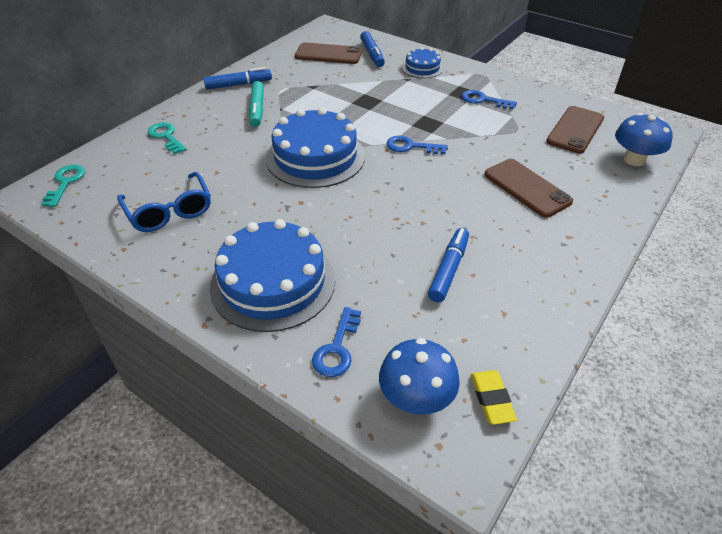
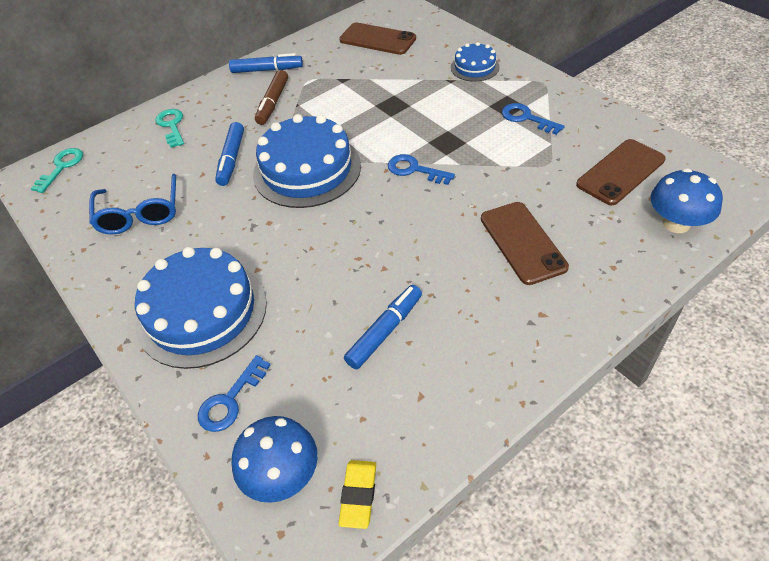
camera: 20 degrees right, 5 degrees up
(257, 109) = (273, 103): turquoise marker -> brown marker
(372, 54) = (425, 43): blue marker -> blue marker (232, 159)

